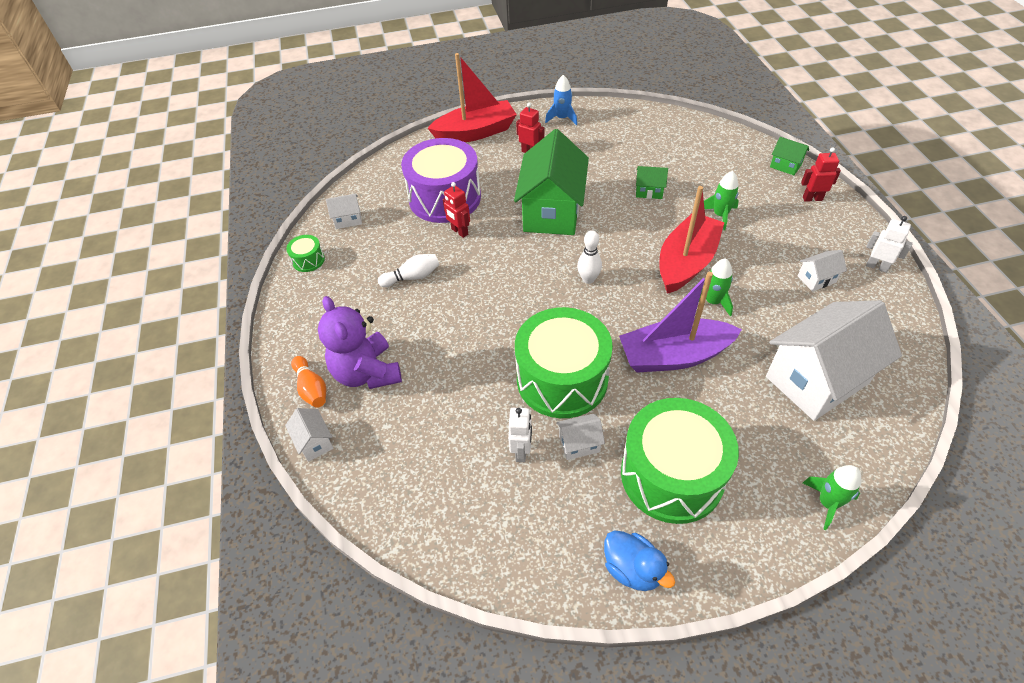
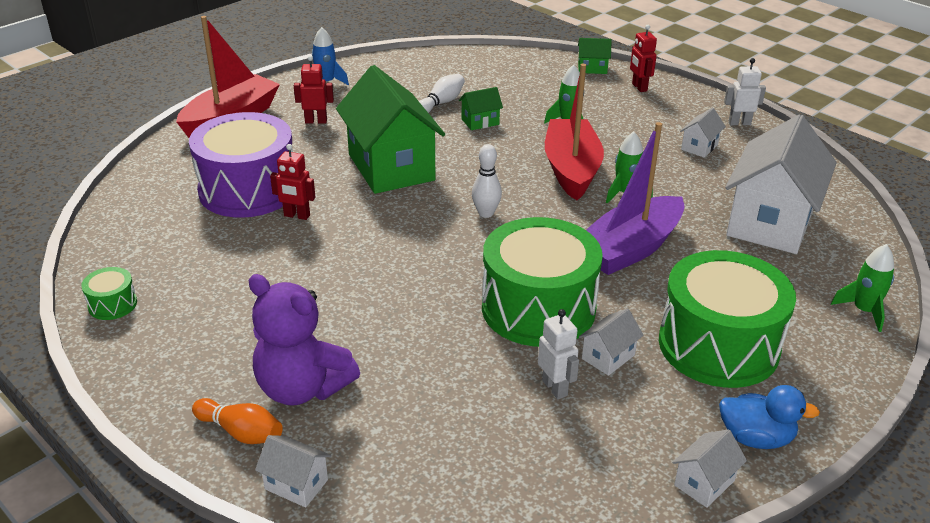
camera: 35 degrees left, 15 degrees down
(348, 220) = (133, 247): white house -> white house (704, 483)
(412, 277) = (276, 276): white bowling pin -> white bowling pin (441, 103)
(812, 198) = (639, 87): red robot -> red robot turned 75 degrees counterclockwise

